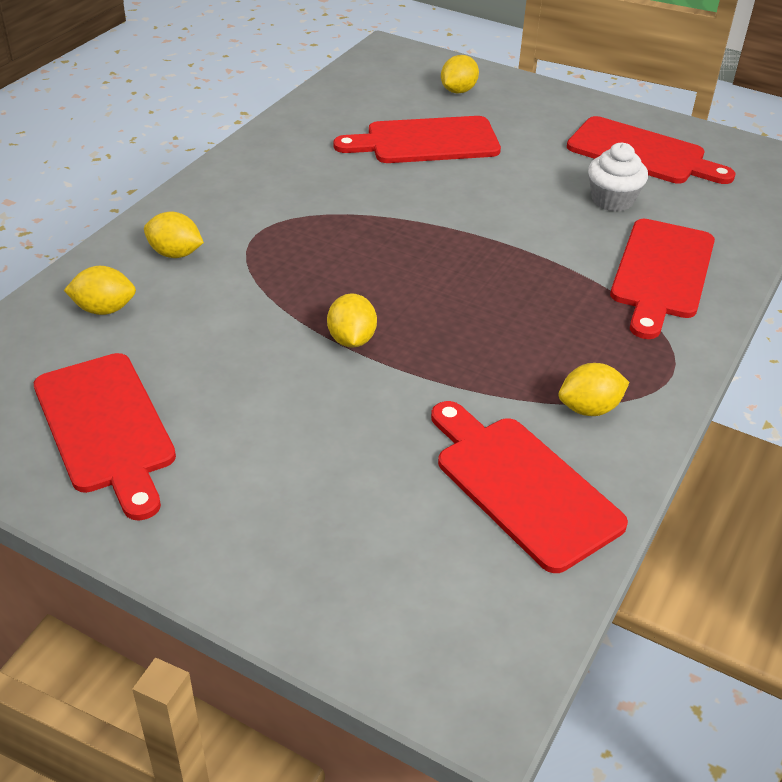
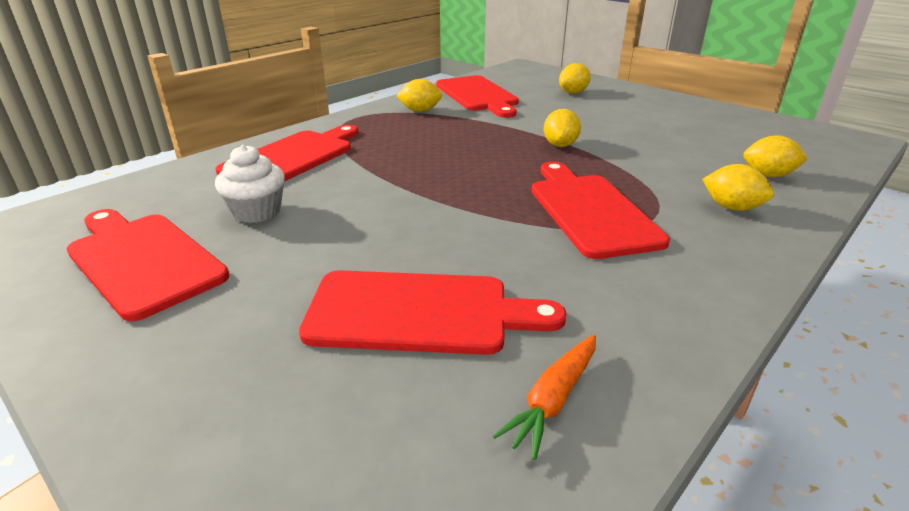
camera: 165 degrees left, 10 degrees down
(106, 427) = (716, 125): red cutting board -> red cutting board (590, 211)
(337, 112) = (553, 400): none -> orange carrot
(458, 91) = (284, 436): yellow lemon -> yellow lemon (573, 93)

